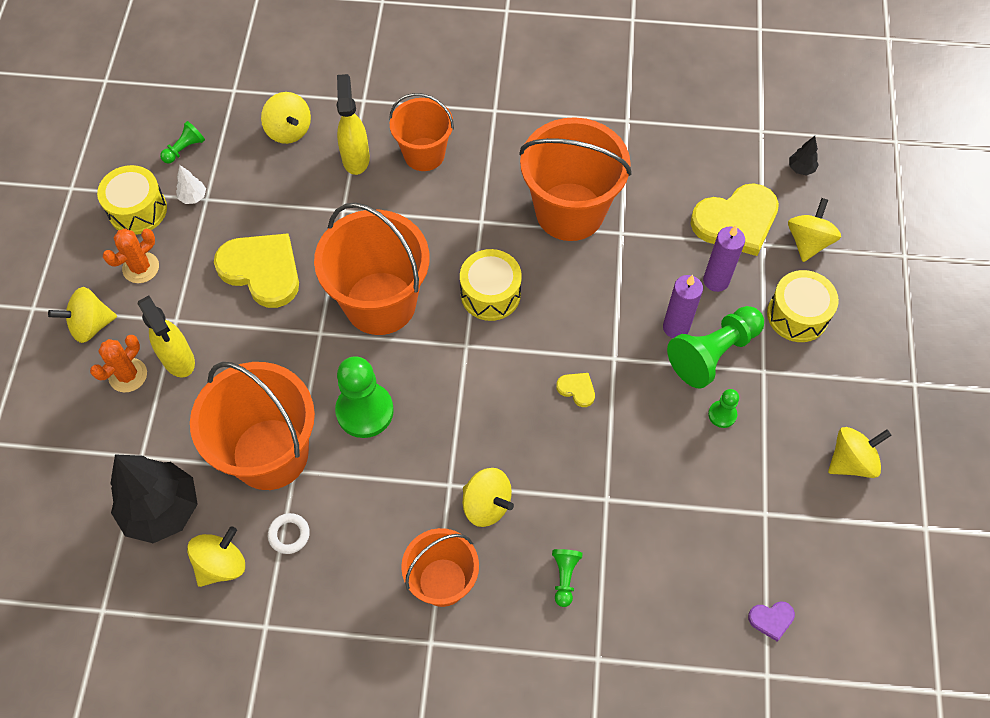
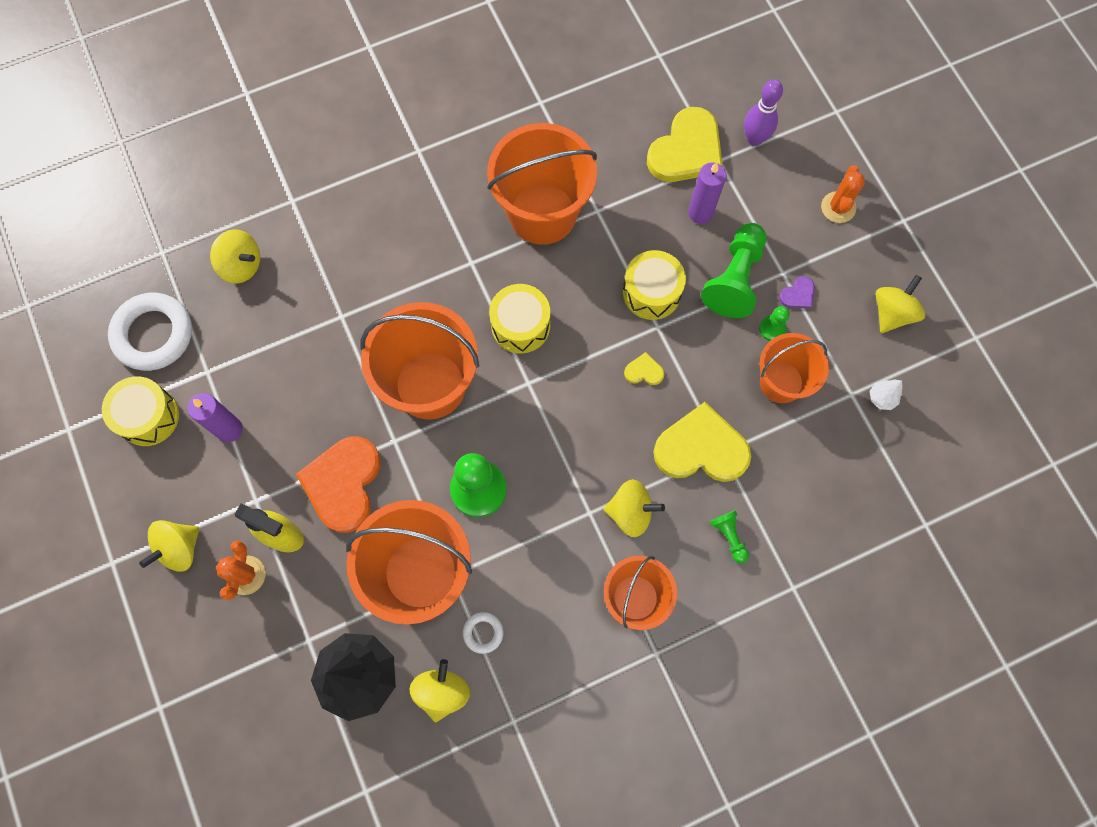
camera: 30 degrees left, 10 degrees up
(141, 268) = (189, 470): orange cactus -> orange cactus (838, 207)
(184, 149) = (153, 334): green pawn -> white ring
(193, 197) = (194, 377): white tree -> white tree (881, 398)
(255, 345) = (343, 484): none -> orange heart
(262, 270) = (304, 412): yellow heart -> yellow heart (701, 448)
(356, 158) = (321, 260): yellow spray bottle -> none
(424, 154) = (381, 225): orange bucket -> orange bucket (781, 382)
(676, 327) = (692, 272): purple candle -> purple candle (229, 429)
(771, 619) = (904, 478): purple heart -> purple heart (798, 294)
(797, 315) = (782, 209): yellow drum -> yellow drum (651, 292)
(801, 169) = (711, 74): black tree -> none
(808, 242) = (754, 139): yellow spinning top -> purple bowling pin

